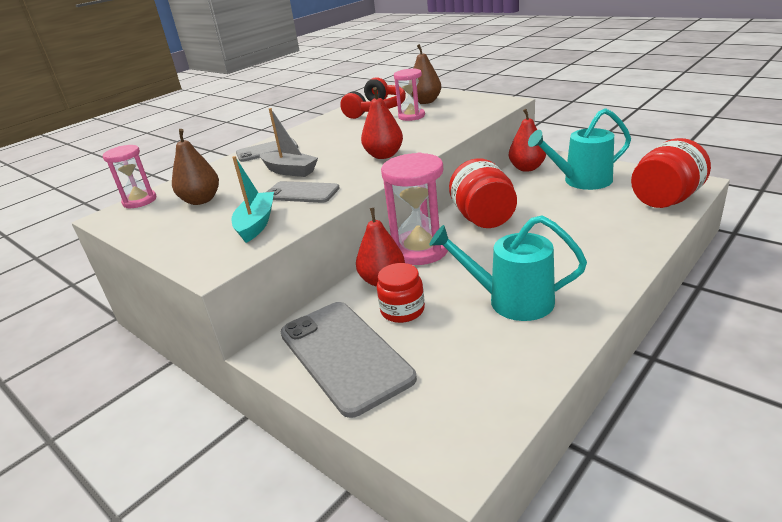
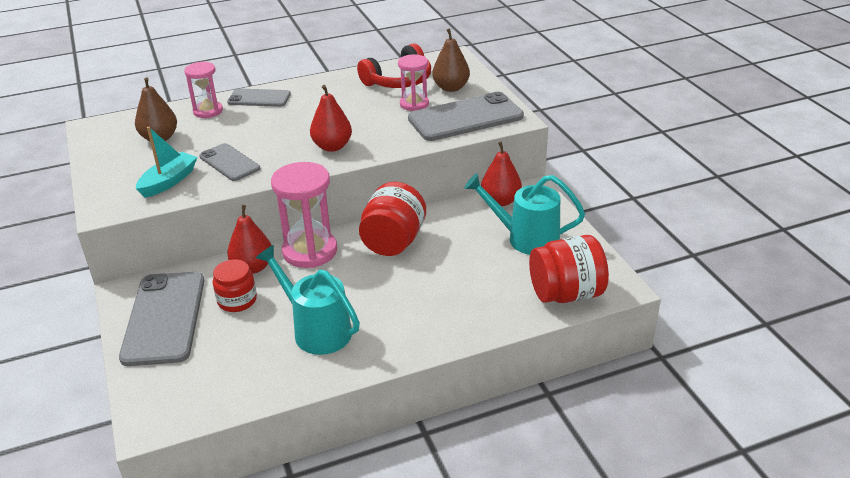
camera: 25 degrees right, 5 degrees up
(139, 201) = (122, 119): pink hourglass -> pink hourglass (208, 111)
(290, 171) = (248, 133): grey boat -> none
(466, 111) = (465, 118): none -> grey phone

